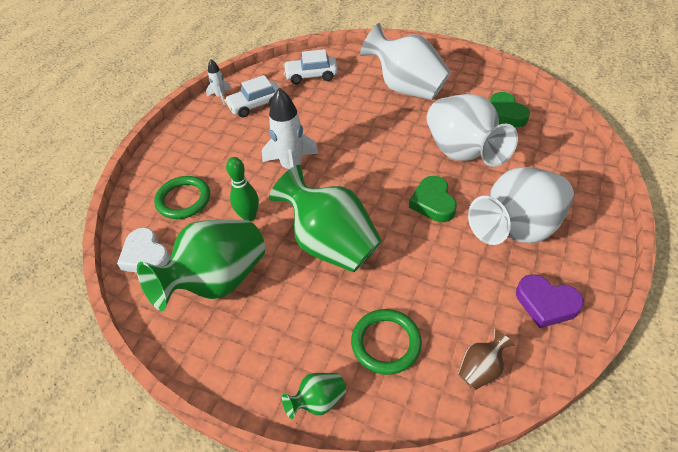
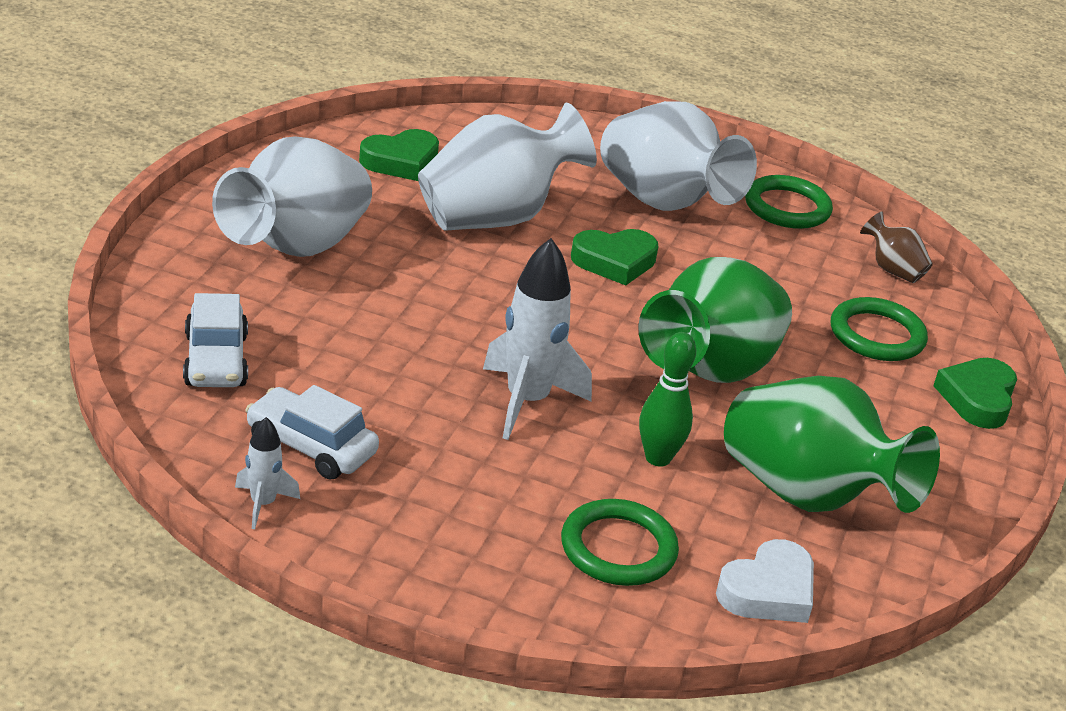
camera: 100 degrees left, 15 degrees down
(255, 105) = (311, 447): white car -> white car turned 150 degrees clockwise
(317, 401) = (977, 398): green vase -> green heart
(546, 304) = (787, 207): purple heart -> green ring

